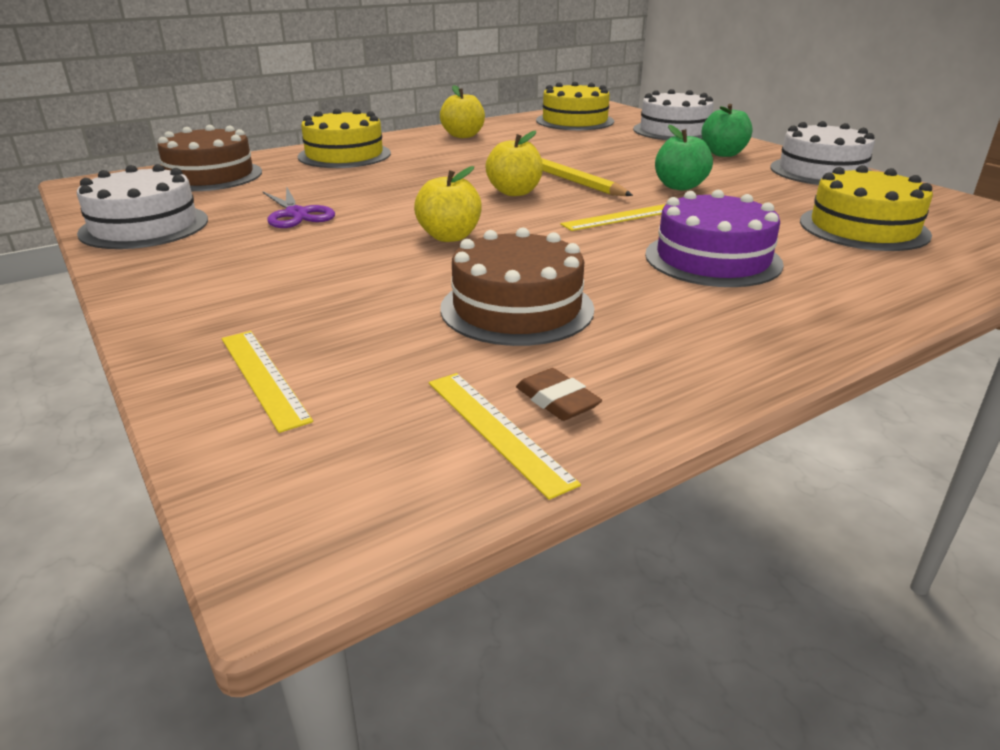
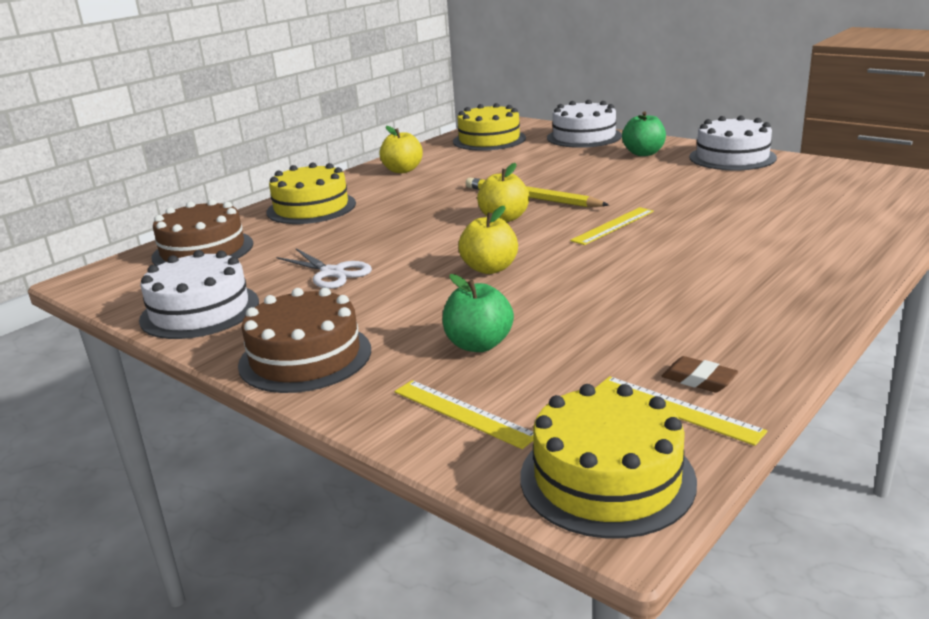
camera: 15 degrees left, 5 degrees down
(297, 214) = (332, 273): purple scissors -> white scissors
(517, 308) = (604, 317): brown cake -> brown cake (305, 357)
(679, 186) = (634, 190): green apple -> green apple (478, 345)
(712, 259) = (713, 248): purple cake -> none
(863, 228) = (800, 202): yellow cake -> yellow cake (607, 478)

